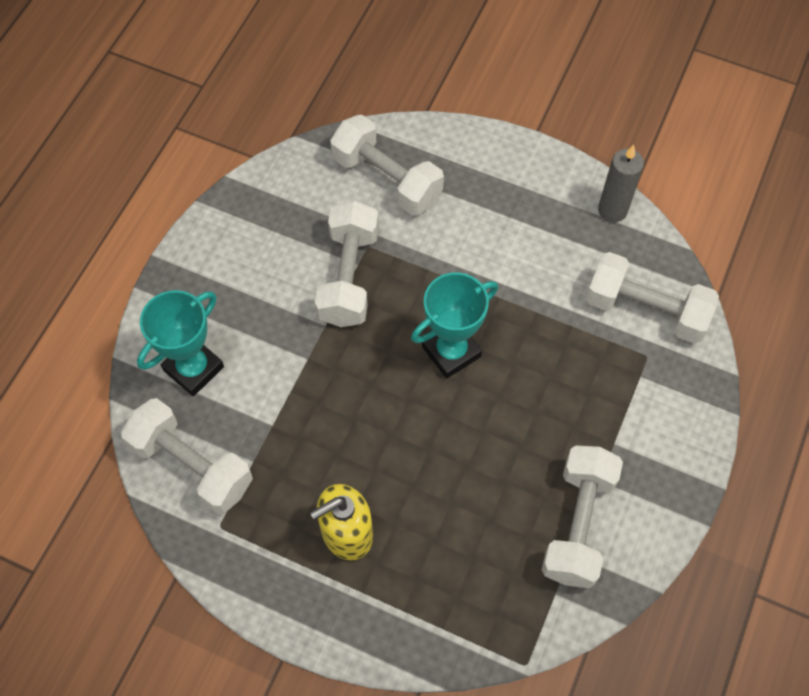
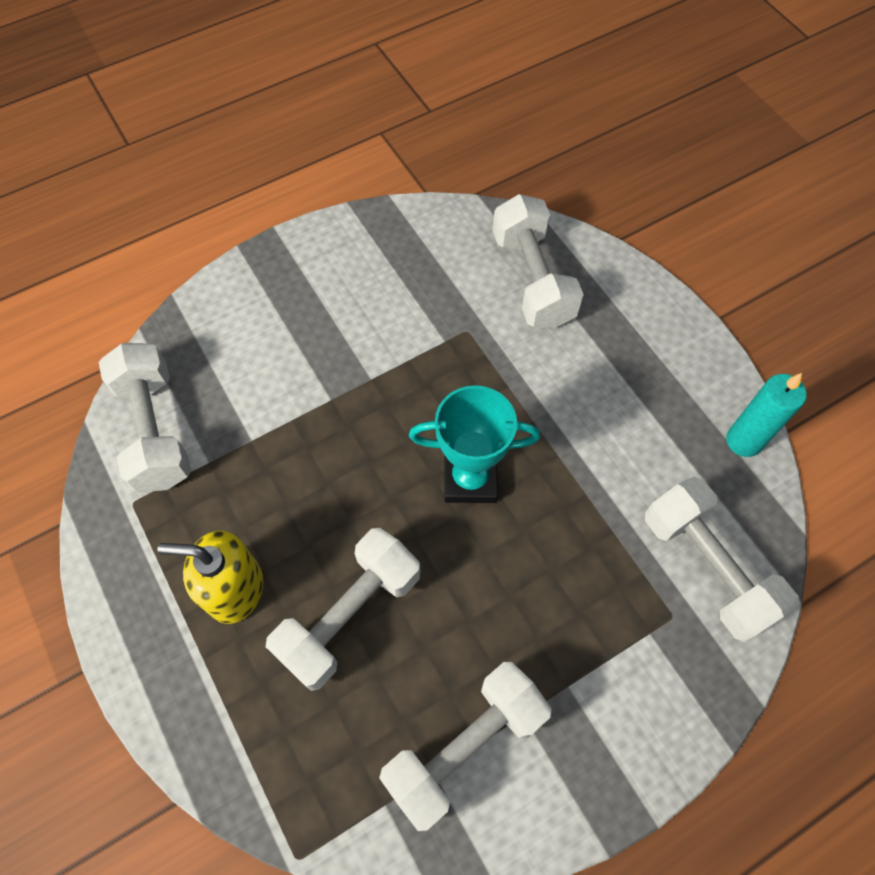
camera: 35 degrees right, 0 degrees up
(193, 368) = (226, 345): turquoise trophy -> none
(349, 276) = (427, 347): white dumbbell -> white dumbbell (349, 615)
(612, 210) = (743, 441): grey candle -> turquoise candle

